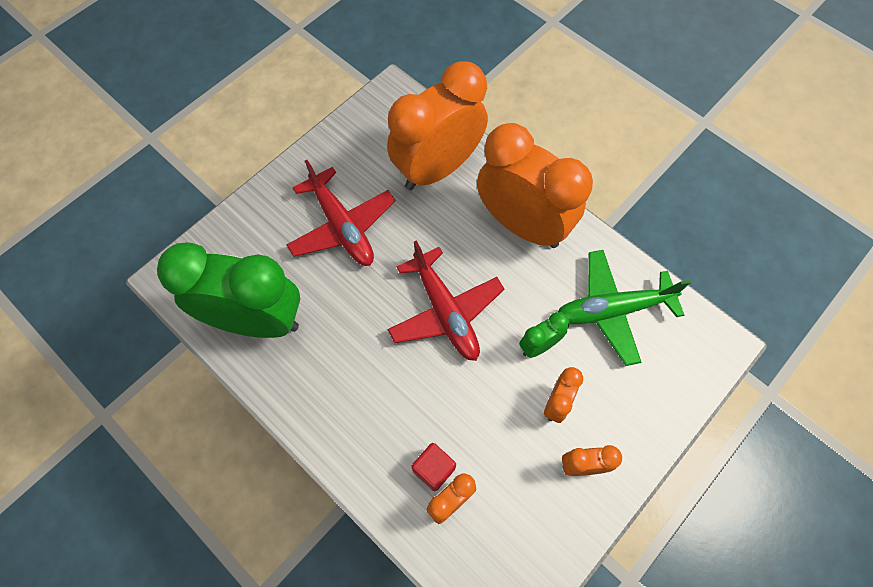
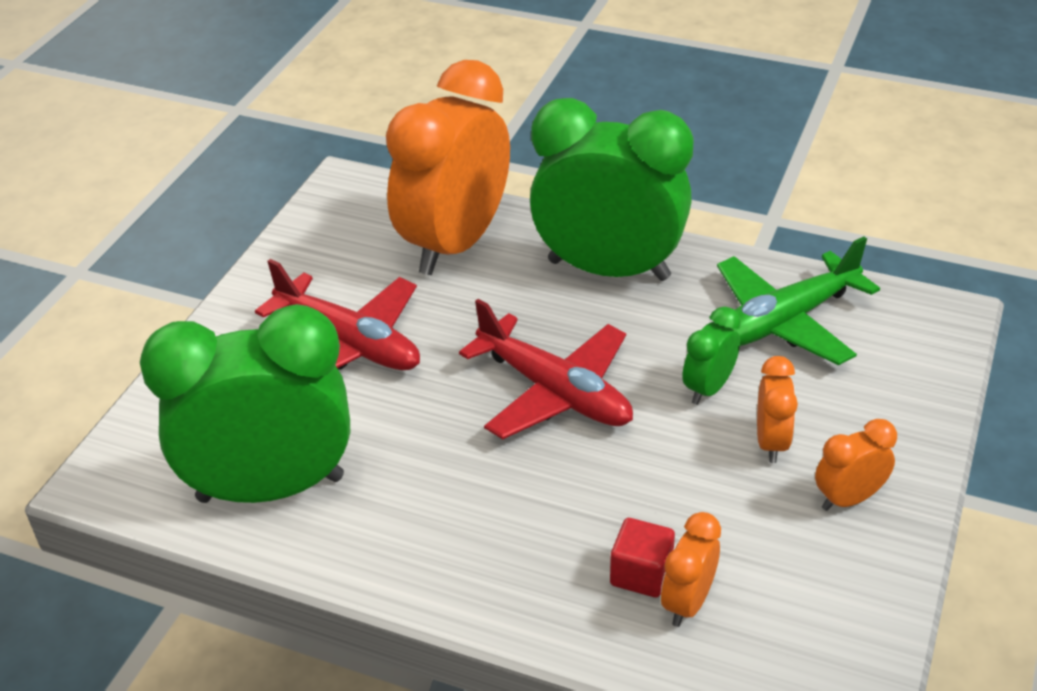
camera: 20 degrees left, 25 degrees down
(522, 225) = (608, 270): orange clock -> green clock

